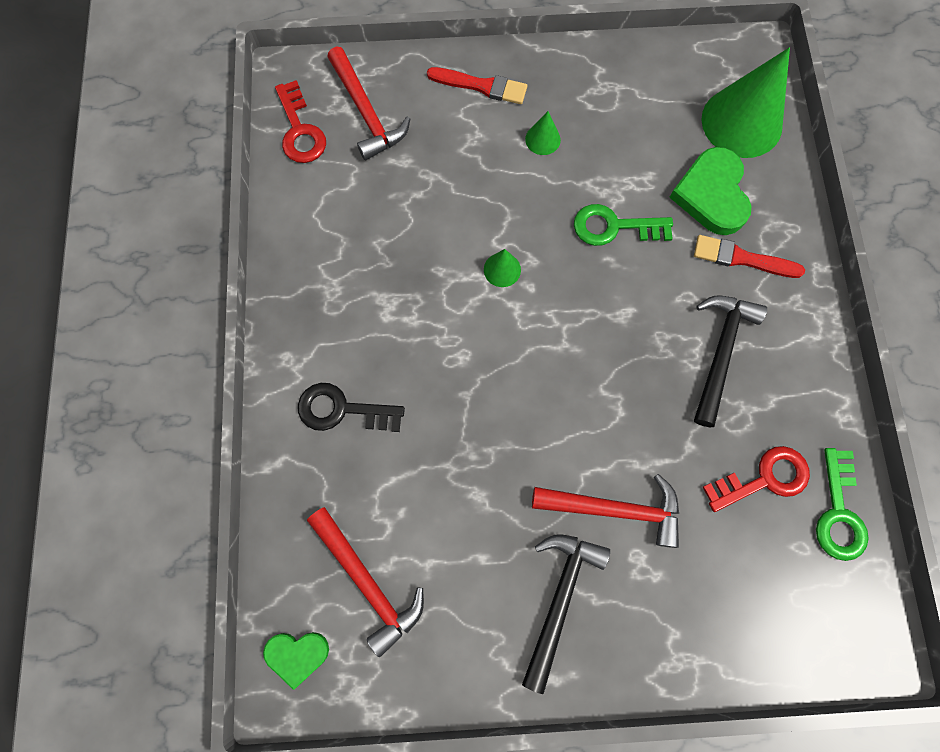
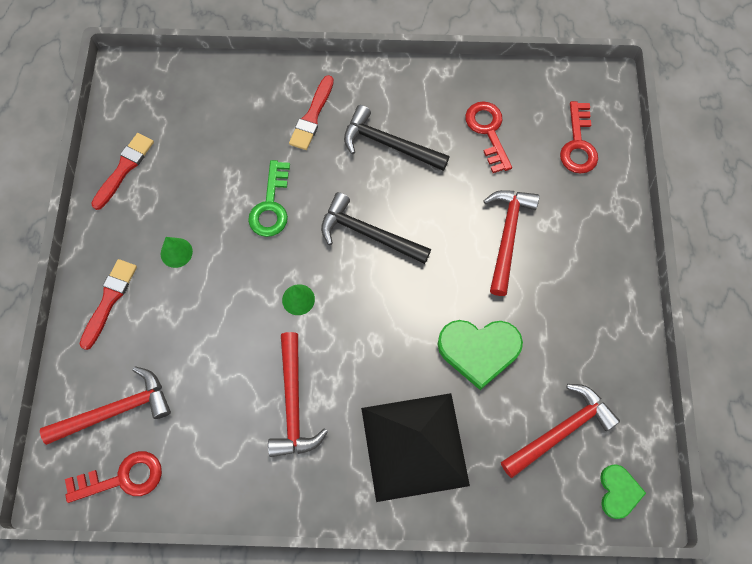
camera: 85 degrees left, 5 degrees down
(342, 410) = (414, 446): black key -> black pyramid
(383, 278) = (293, 403): none -> red hammer
(559, 599) = (573, 284): black hammer -> black hammer (368, 234)
(635, 73) = (124, 168): none -> red brush
(711, 194) = (253, 128): green heart -> green heart (479, 350)
(741, 122) = (190, 96): green cone -> none
(769, 606) = (578, 144): none -> red key
(838, 512) = (514, 89): green key -> none

